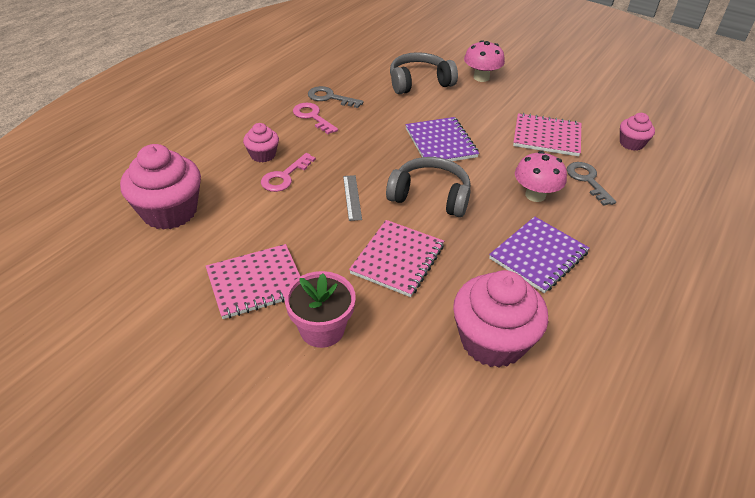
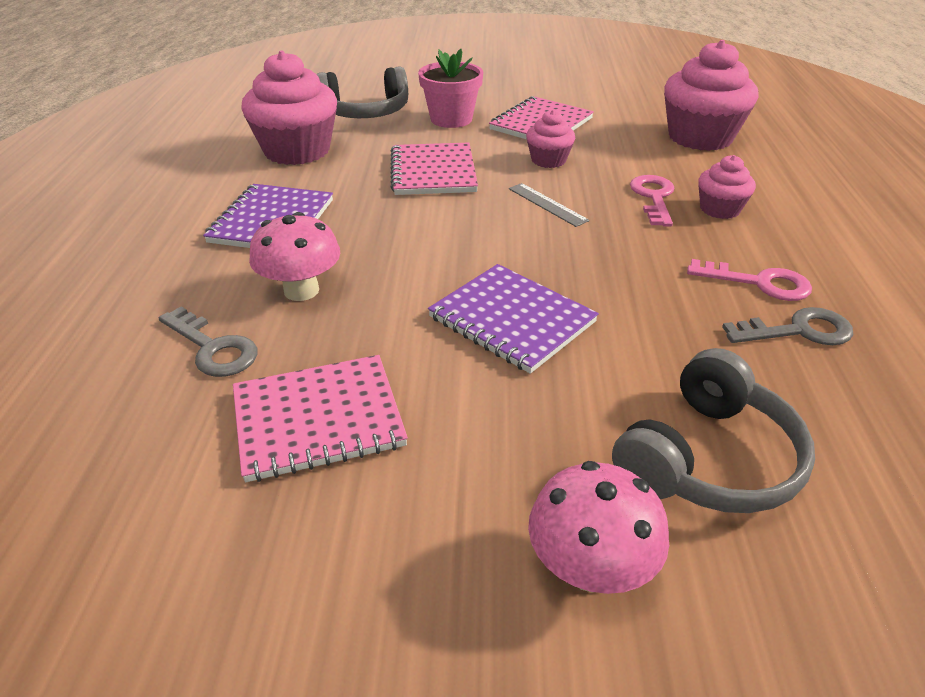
camera: 150 degrees right, 5 degrees down
(430, 196) = (453, 237): grey headphones -> grey headphones (365, 112)
(631, 143) = (104, 487): pink cupcake -> pink cupcake (548, 160)

